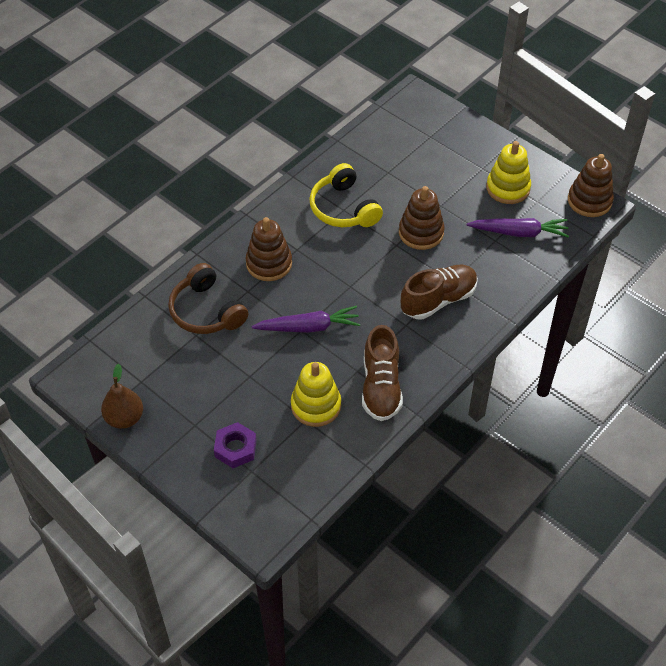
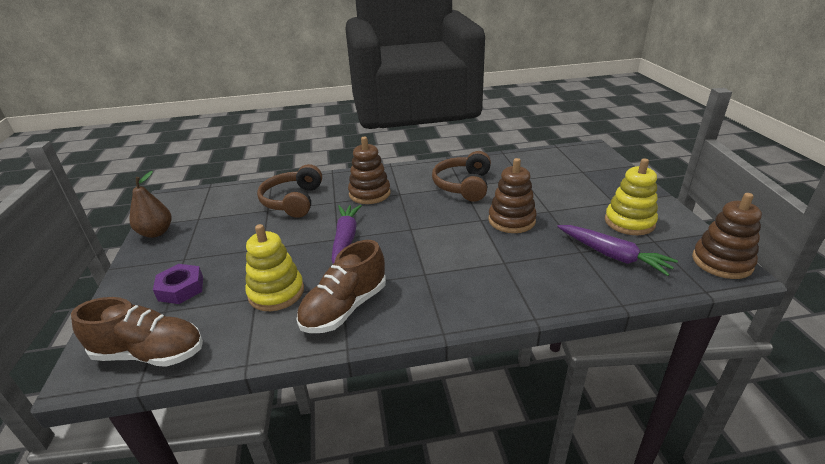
camera: 40 degrees right, 20 degrees down
(309, 327) = (345, 239): purple carrot -> purple carrot turned 120 degrees counterclockwise
(343, 208) = (463, 185): yellow headphones -> brown headphones
(438, 300) = (476, 270): brown shoe -> brown shoe (150, 353)

